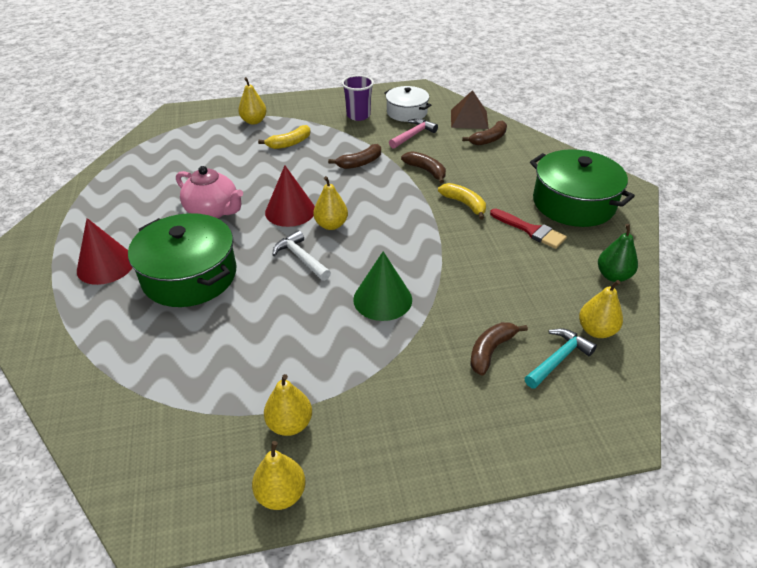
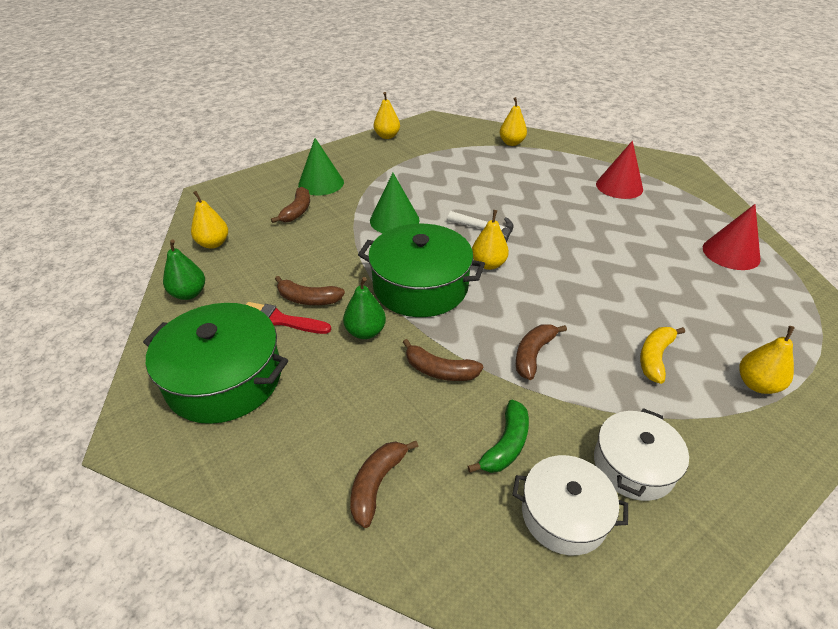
camera: 155 degrees right, 0 degrees up
(189, 275) = (552, 196): green pot -> green pot (420, 286)
(213, 211) = (609, 245): pink teapot -> none
(290, 211) = (541, 266): red cone -> red cone (731, 253)
(290, 424) = (404, 154): yellow pear -> yellow pear (511, 143)
(358, 115) = (633, 465): purple cup -> white pot
(413, 135) = (506, 445): pink hammer -> green banana
(445, 396) = (321, 183): none -> green cone
(464, 204) = (365, 332): yellow banana -> green pear
(469, 119) = (437, 542): brown pyramid -> none
(502, 240) = (308, 299): none -> brown banana
(558, 359) = (245, 219): turquoise hammer -> none

